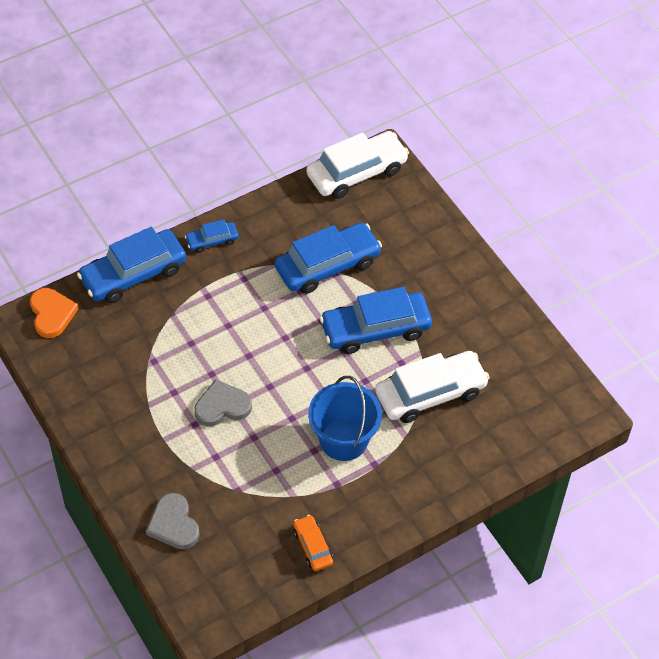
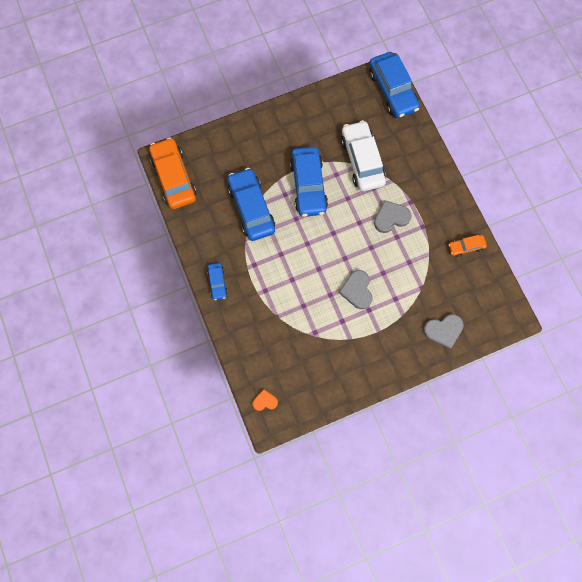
camera: 80 degrees left, 20 degrees up
(52, 314) = (265, 401): orange heart -> orange heart, size x0.62
(133, 274) = (238, 340): blue car -> blue car (392, 90)
(343, 440) = (391, 217): blue bucket -> grey heart
(357, 172) = (174, 177): white car -> orange car

